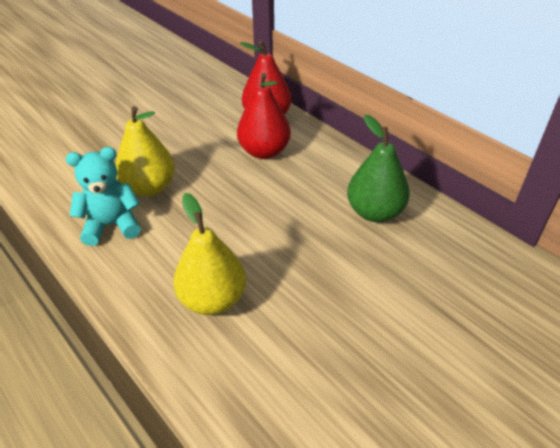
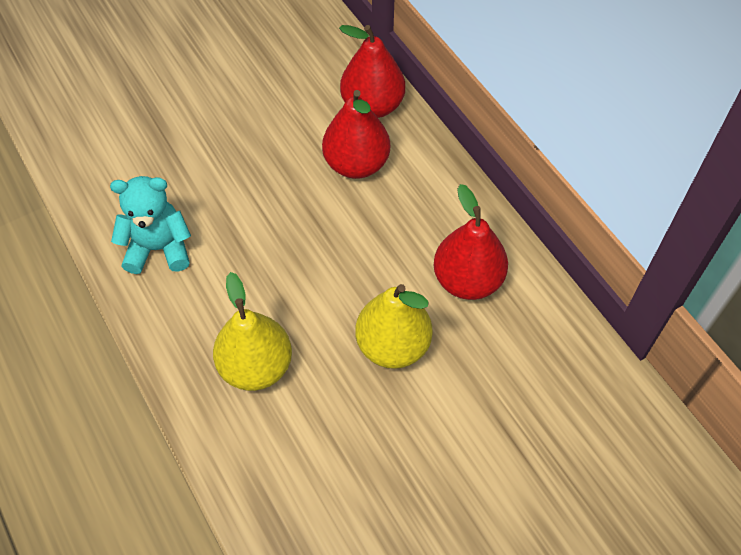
camera: 10 degrees right, 15 degrees up
(149, 187) = (208, 199): yellow pear -> yellow pear (393, 345)
(375, 212) = (467, 280): green pear -> red pear

